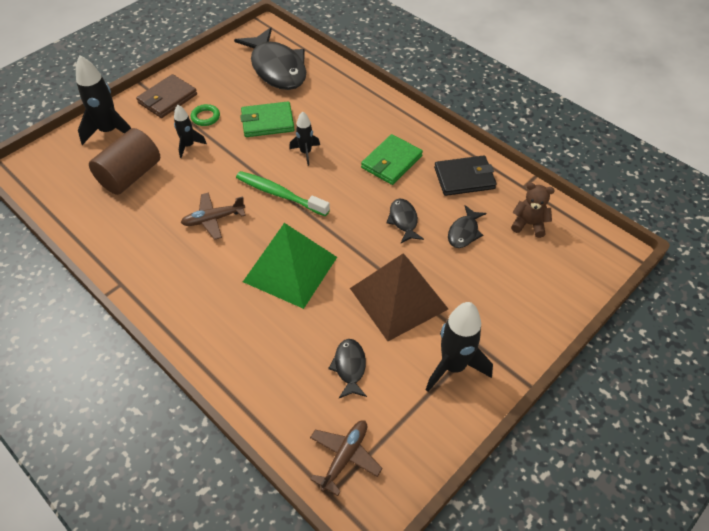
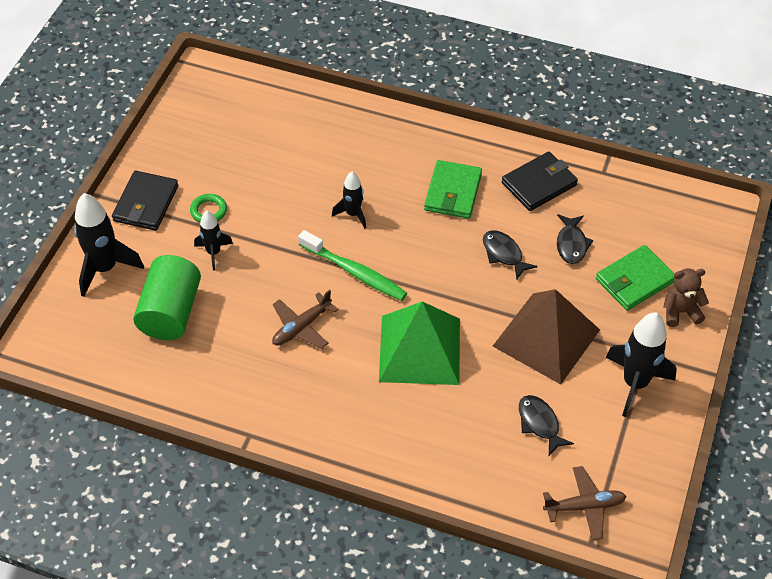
camera: 25 degrees left, 0 degrees up
(130, 175) = (170, 312): brown cylinder -> green cylinder
(167, 99) = (146, 203): brown wallet -> black wallet
(267, 122) = (285, 192): green wallet -> green wallet (635, 280)
(277, 68) = (251, 120): black fish -> none
(279, 194) = (355, 272): green toothbrush -> green toothbrush turned 150 degrees counterclockwise
(345, 456) = (584, 506): brown plane -> brown plane turned 75 degrees clockwise
(528, 224) = (629, 212): brown teddy bear -> brown teddy bear (680, 312)

